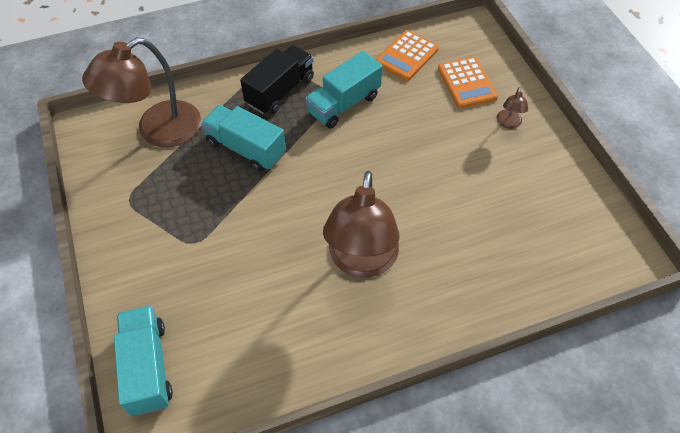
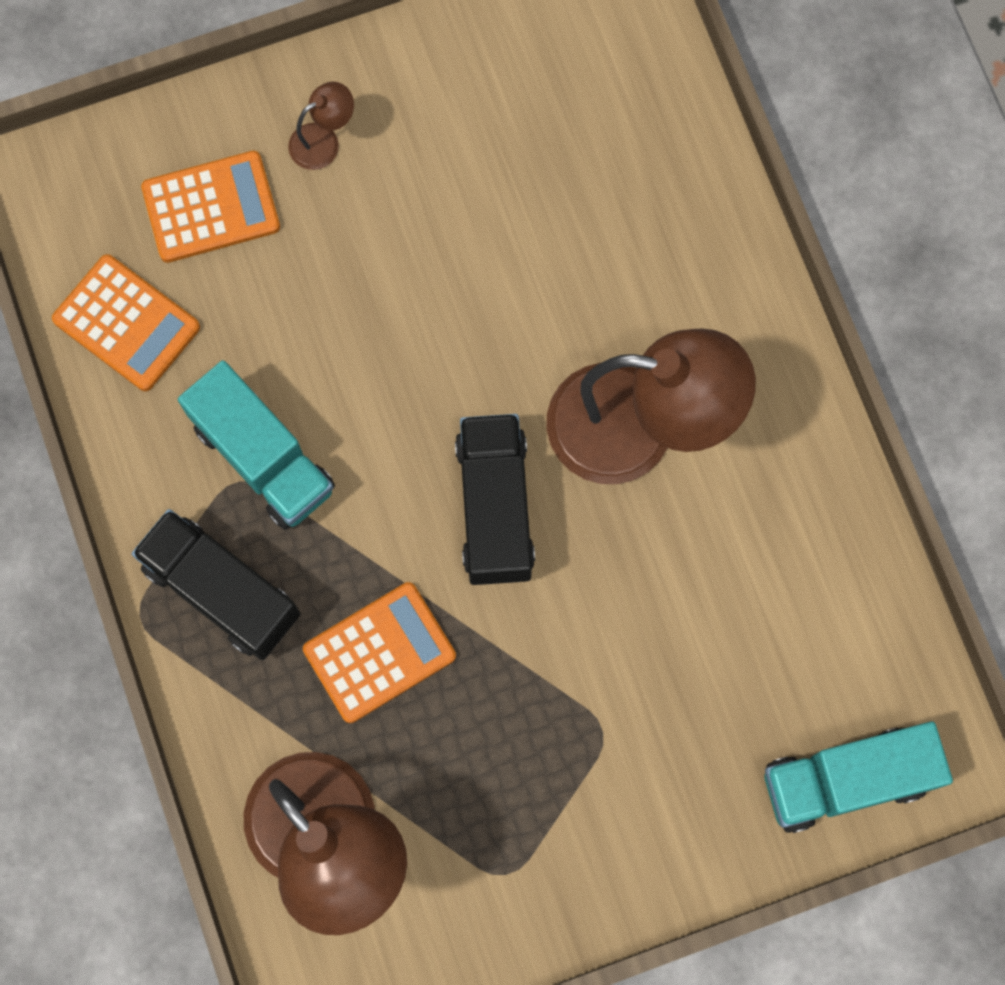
camera: 90 degrees left, 20 degrees up
(245, 148) = (379, 652): turquoise truck -> orange calculator
(317, 195) = (494, 508): none -> black truck
(508, 123) = (323, 141): brown lamp -> brown lamp turned 45 degrees counterclockwise

